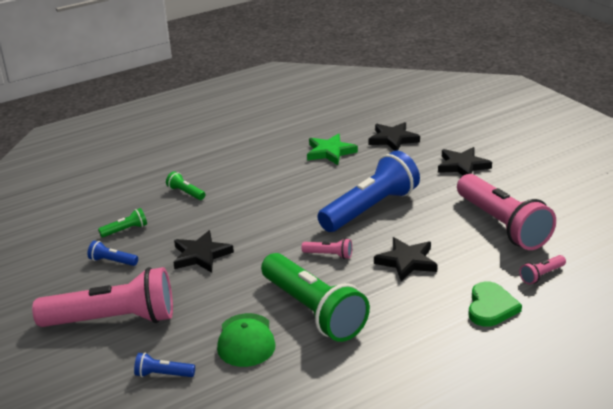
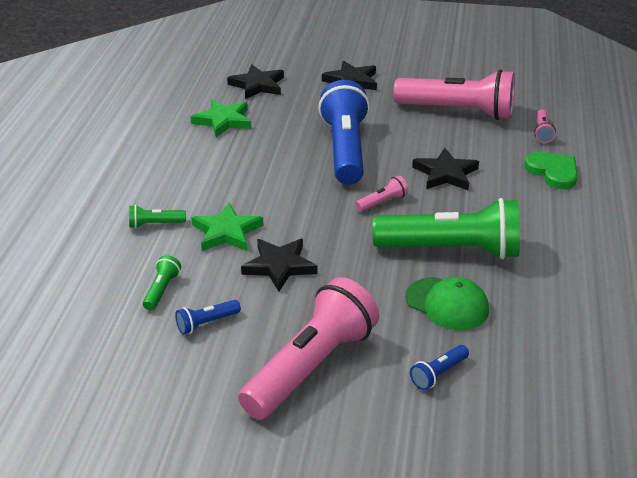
camera: 50 degrees left, 5 degrees up
(211, 219) = (226, 232): none -> green star

